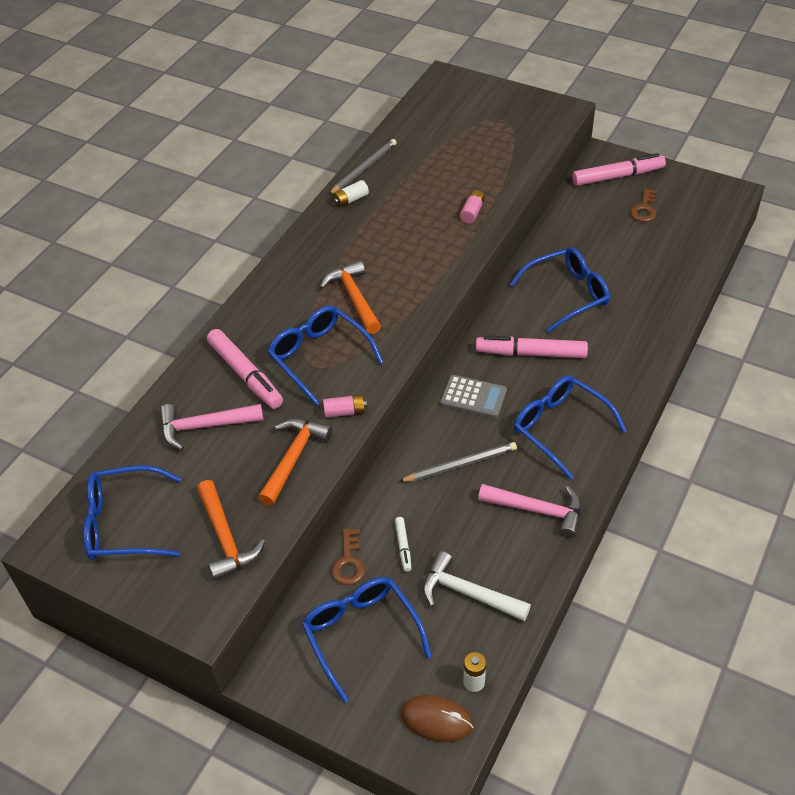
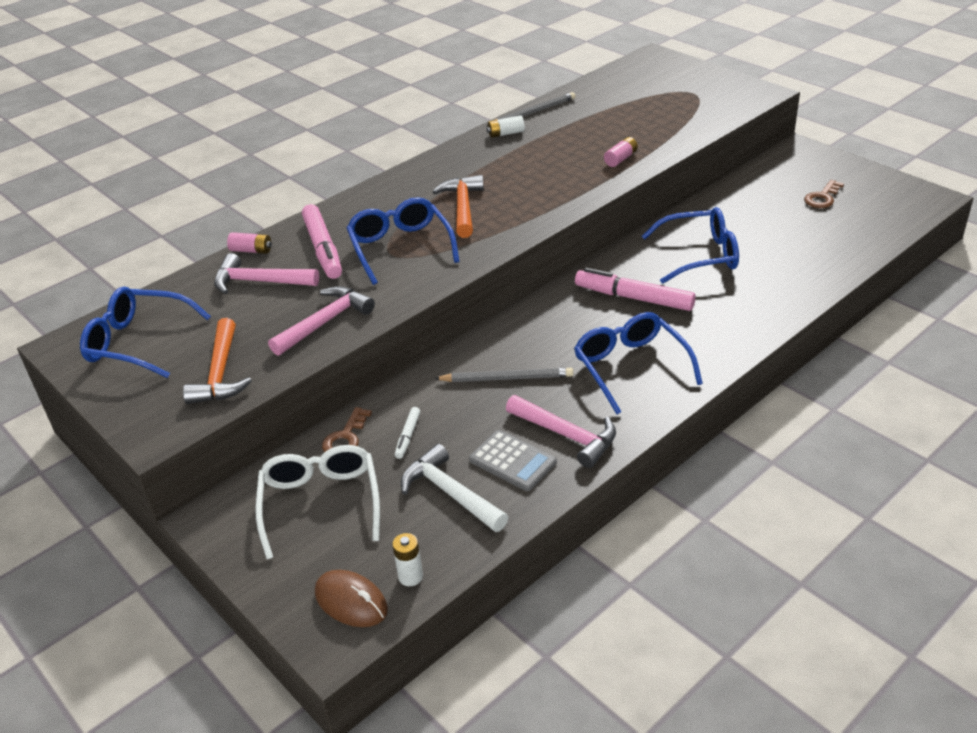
camera: 20 degrees right, 10 degrees down
(293, 458) = (325, 322): orange hammer -> pink hammer
(345, 412) = (398, 294): pink battery -> pink battery (251, 250)
(361, 634) = (320, 503): blue glasses -> white glasses
(473, 397) = (553, 323): grey calculator -> grey calculator (512, 461)
(617, 176) = (806, 167): pink marker -> none

